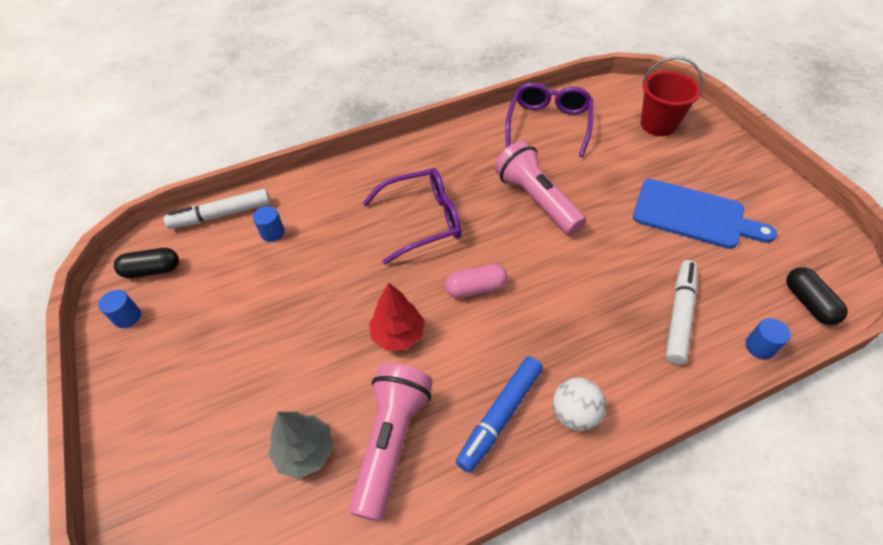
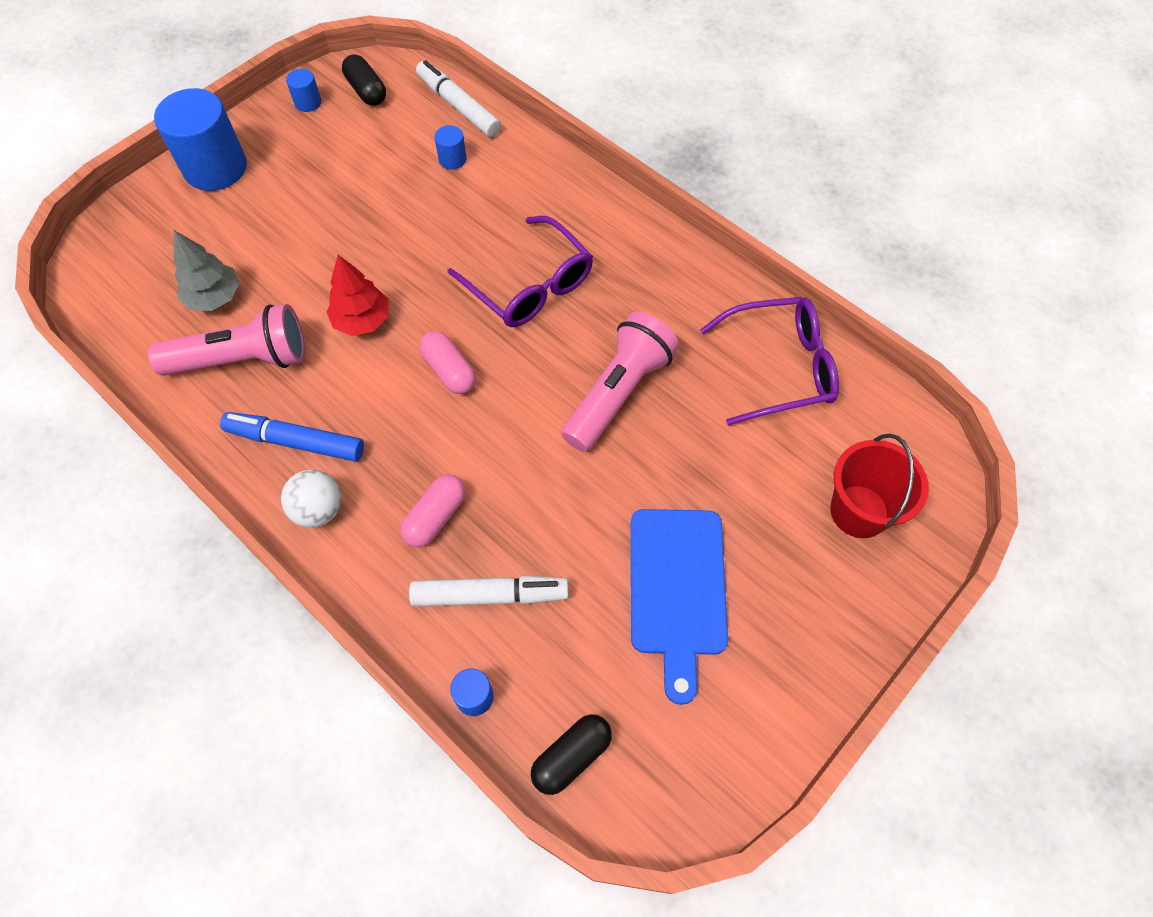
camera: 65 degrees right, 10 degrees up
(144, 415) = (215, 168): none -> blue cylinder
(605, 331) = (435, 517): none -> pink capsule

